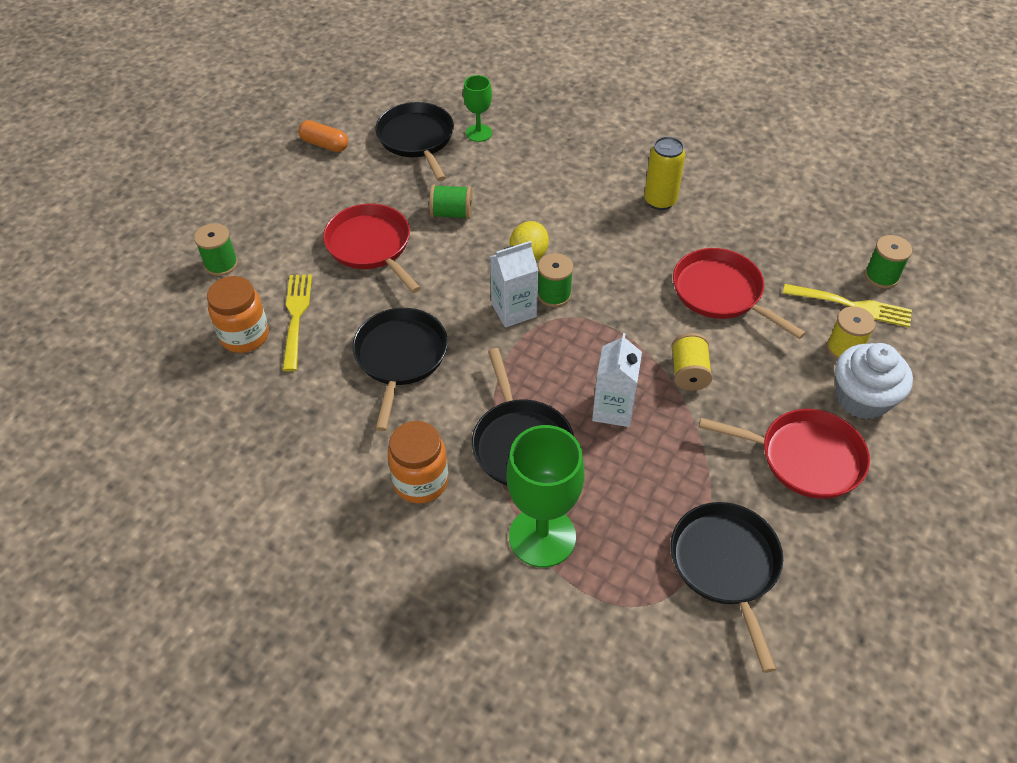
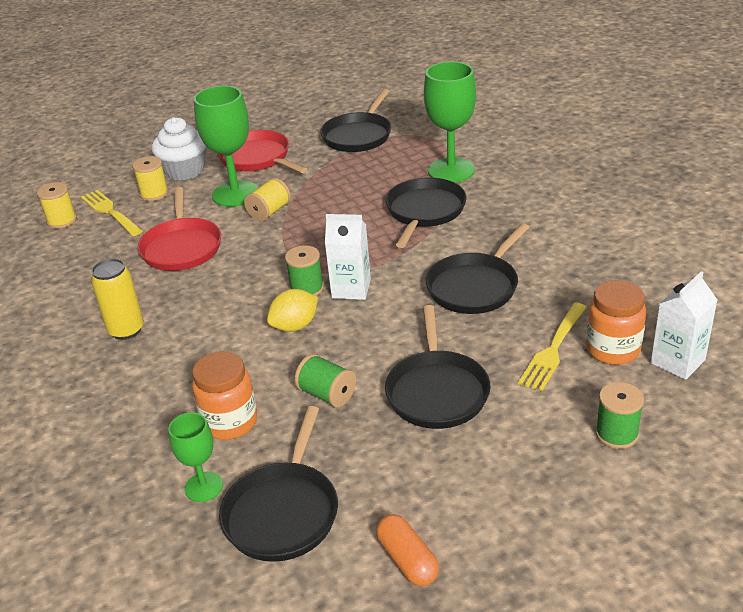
camera: 145 degrees left, 15 degrees down
(371, 246) = (437, 391): red pan -> black pan
(421, 481) = (511, 213): orange jar -> orange jar (230, 422)
(613, 409) = (343, 210): white carton -> white carton (677, 361)
(756, 384) = (235, 194): none -> green goblet
(881, 276) = (62, 220): green spool -> yellow spool

